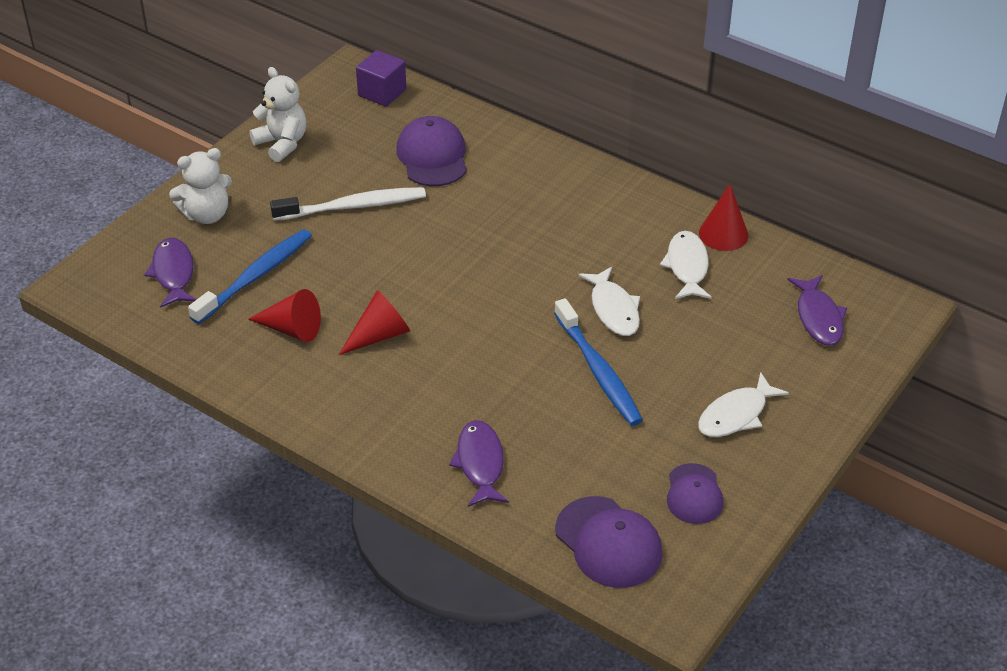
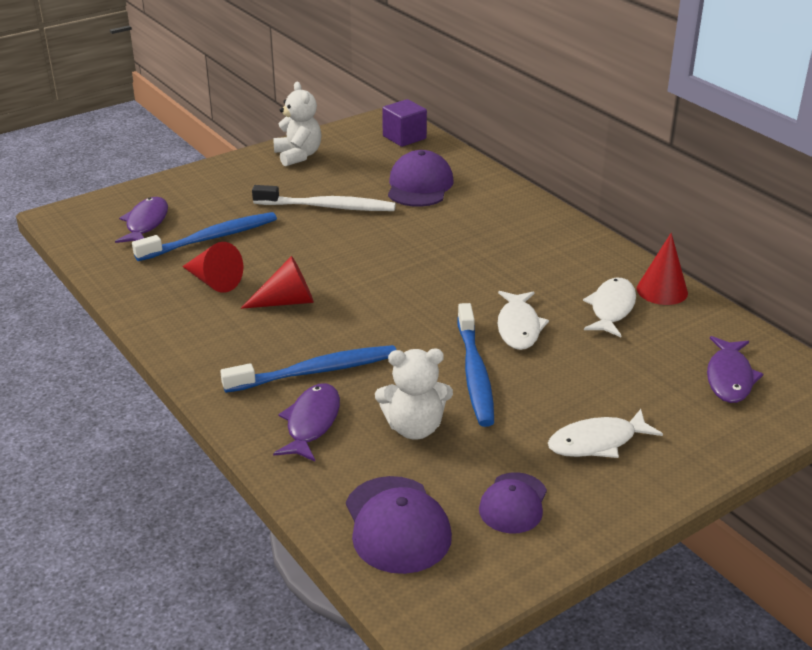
camera: 20 degrees right, 10 degrees down
(206, 215) = (202, 190): white teddy bear -> white teddy bear (414, 428)
(453, 408) = (315, 371): none -> blue toothbrush

